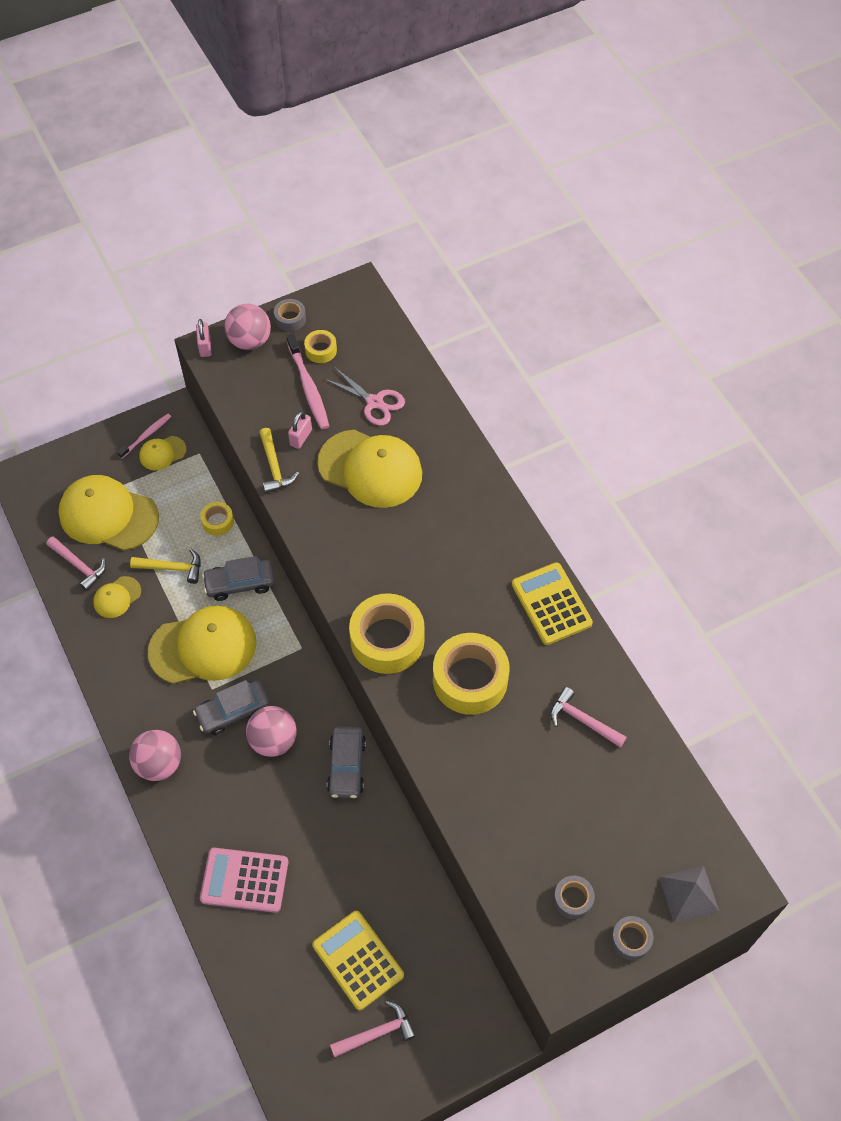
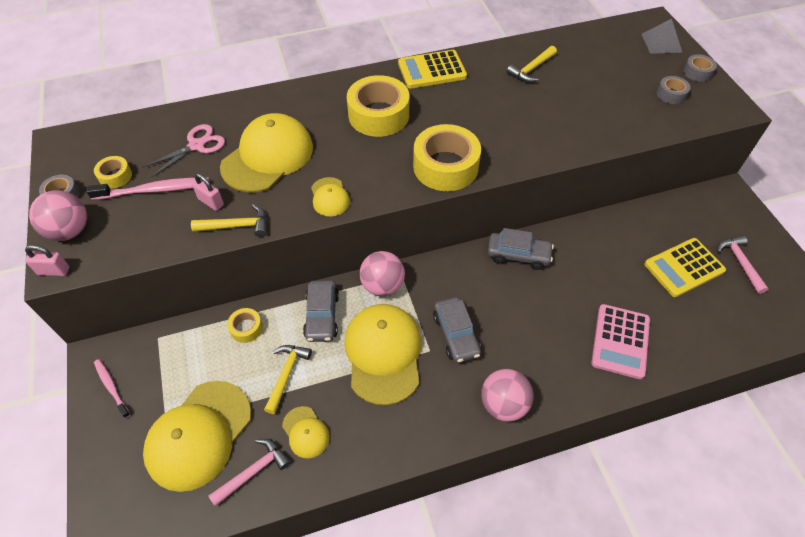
camera: 80 degrees left, 5 degrees down
(162, 453) = (142, 372): yellow cap -> yellow cap (330, 197)
(273, 740) = (489, 305): pink ball -> pink ball (382, 285)
(470, 679) = (490, 122): yellow tape -> yellow tape (378, 115)
(582, 720) = (531, 69): pink hammer -> yellow hammer

